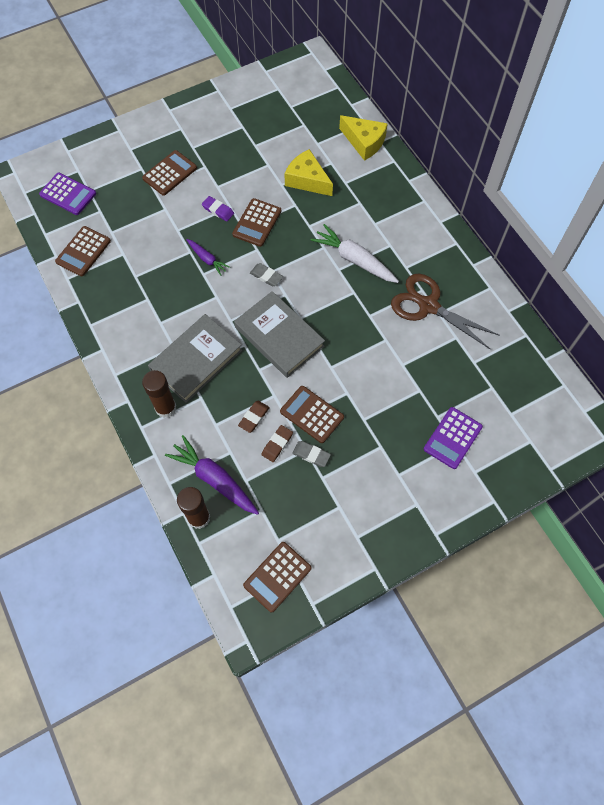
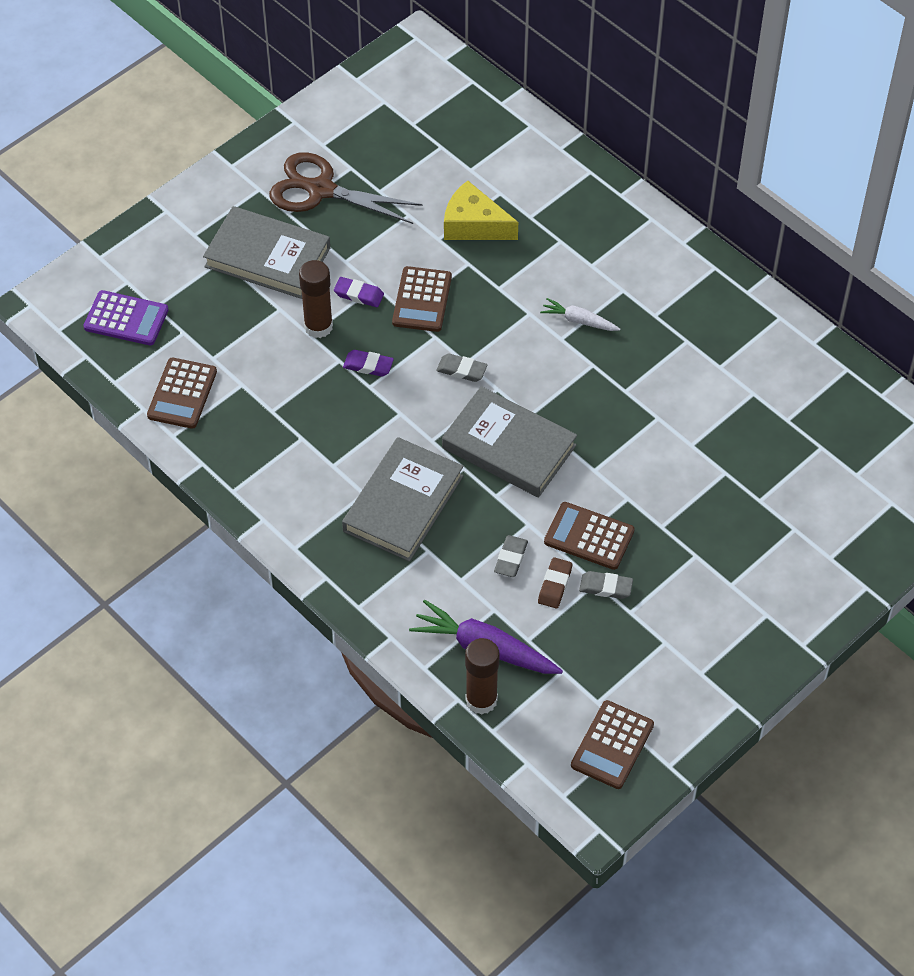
camera: 15 degrees left, 10 degrees down
(165, 408) = (383, 574): brown glue stick -> brown glue stick (318, 326)
(170, 173) = (267, 257): brown calculator -> grey book
(207, 259) = (368, 365): purple carrot -> purple eraser
(254, 417) = (511, 558): brown eraser -> grey eraser
(354, 259) = (579, 320): white carrot -> white carrot, size x0.57
(364, 142) = (538, 154): yellow cheese -> none
(428, 306) = (702, 360): brown scissors -> brown scissors (321, 190)
(452, 438) = (788, 522): purple calculator -> none

